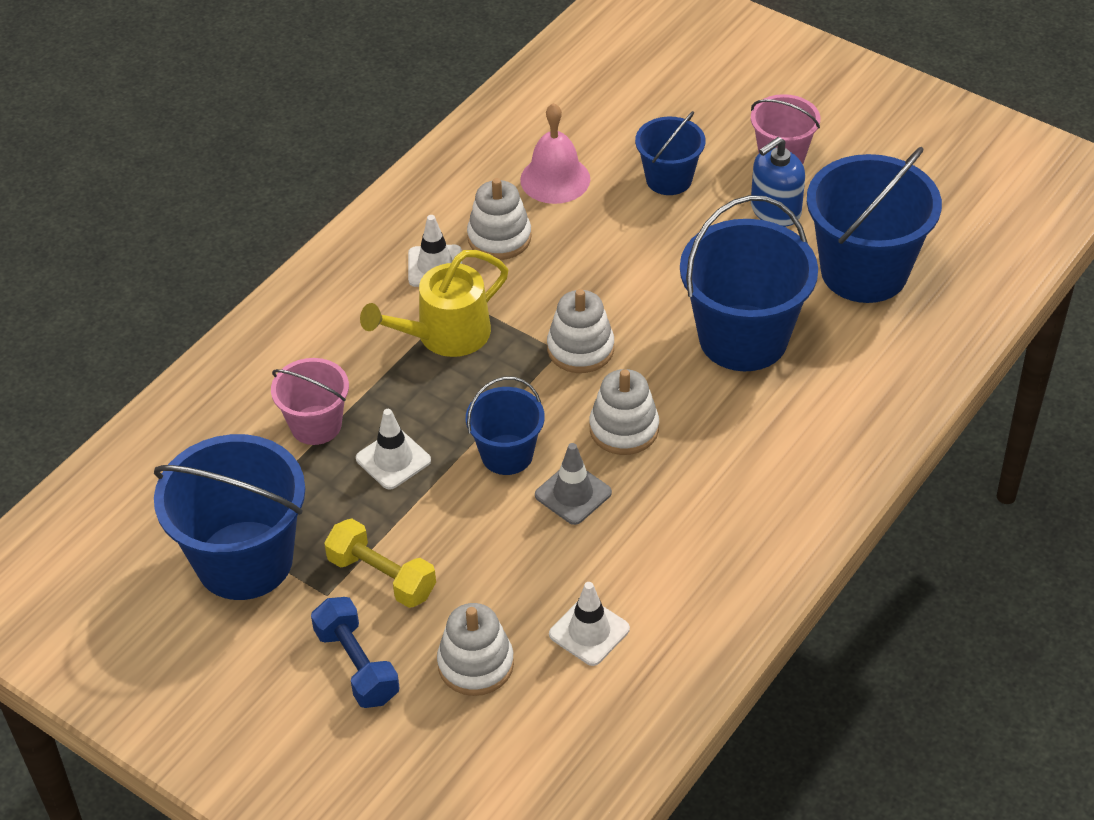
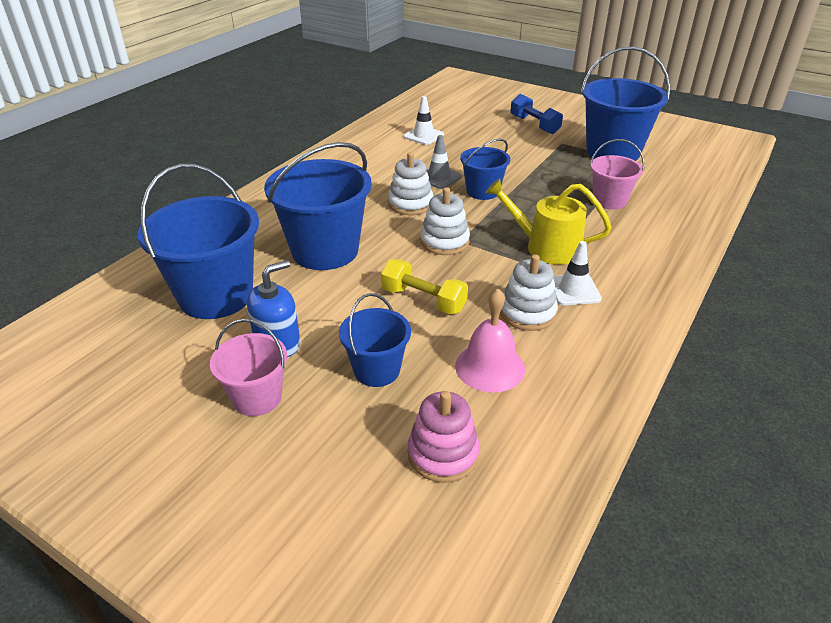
camera: 175 degrees right, 10 degrees down
(381, 577) = (536, 148): yellow dumbbell -> yellow dumbbell (423, 300)
(393, 459) = (552, 188): white traffic cone -> none
(445, 335) = (546, 247): yellow watering can -> yellow watering can turned 120 degrees counterclockwise
(475, 664) = (477, 126): white stacking toy -> none
(610, 108) = (443, 454): none -> pink stacking toy

